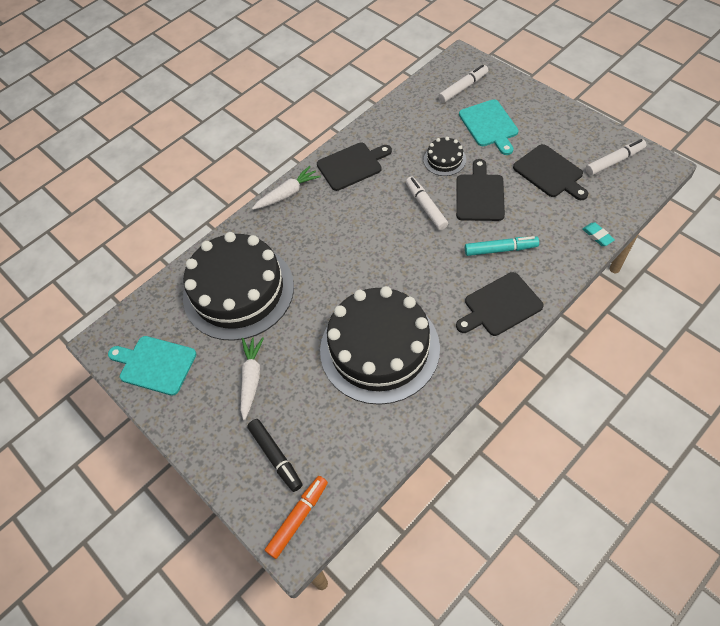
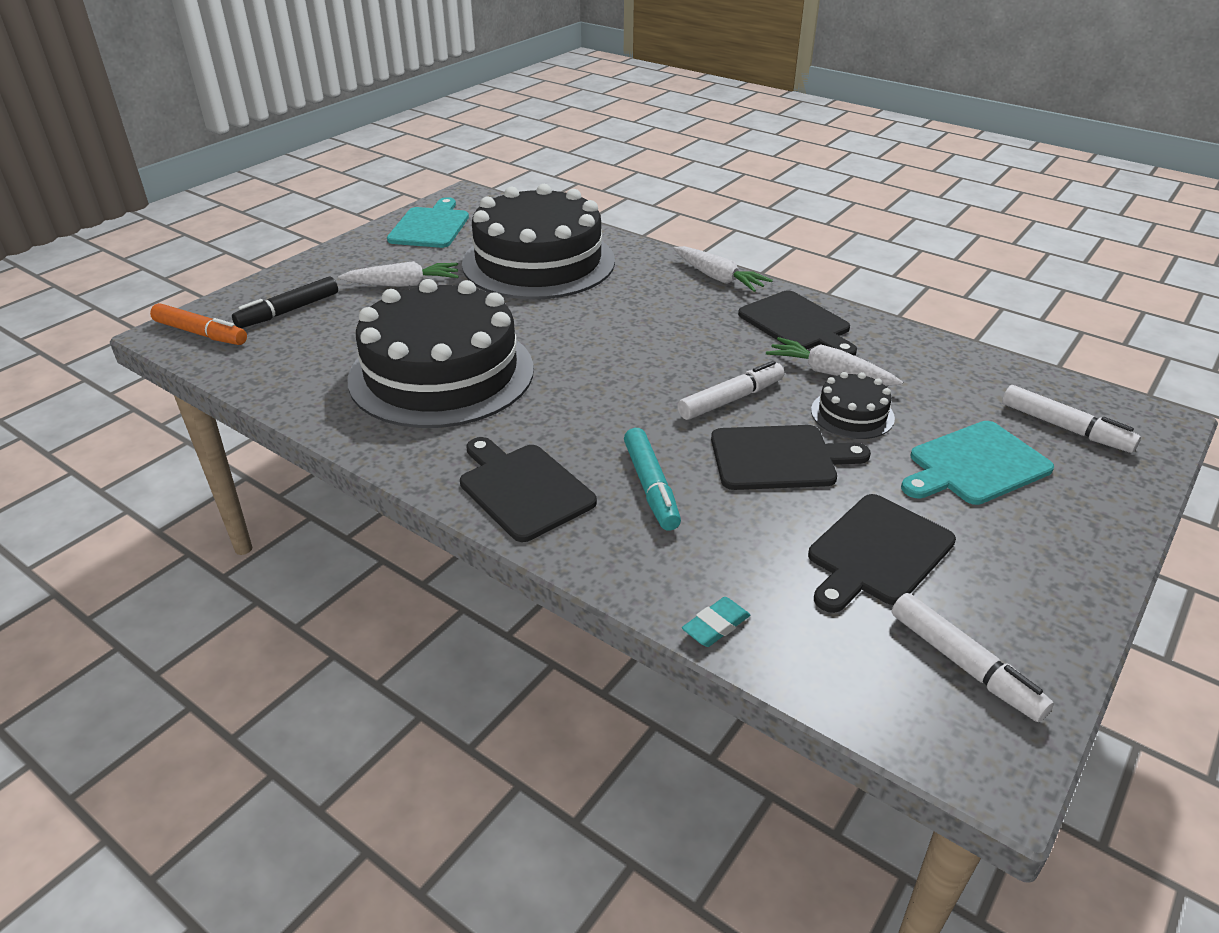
camera: 75 degrees right, 20 degrees down
(406, 161) = (830, 373): none -> white carrot

